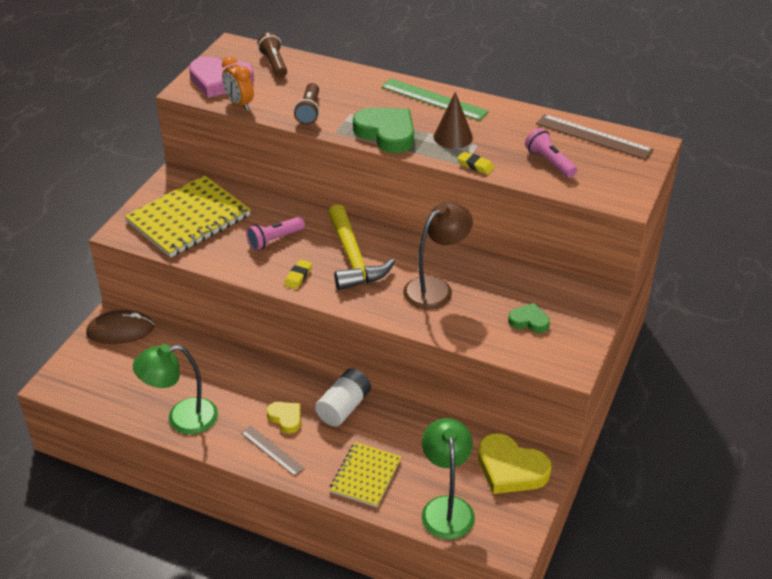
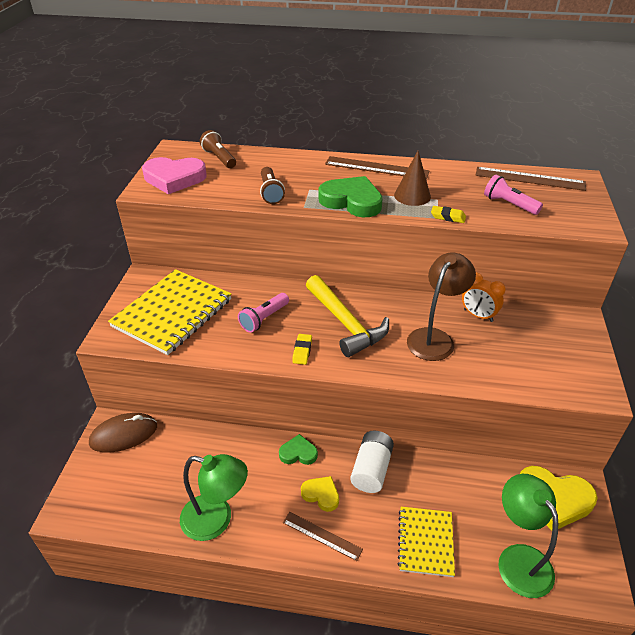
camera: 15 degrees left, 0 degrees up
(182, 418) = (216, 520): green lamp -> green lamp turned 135 degrees counterclockwise
(239, 104) = (201, 195): orange clock -> orange clock (478, 315)
(434, 99) = (376, 168): green ruler -> brown ruler
(529, 321) = (534, 353): green heart -> green heart (298, 453)

